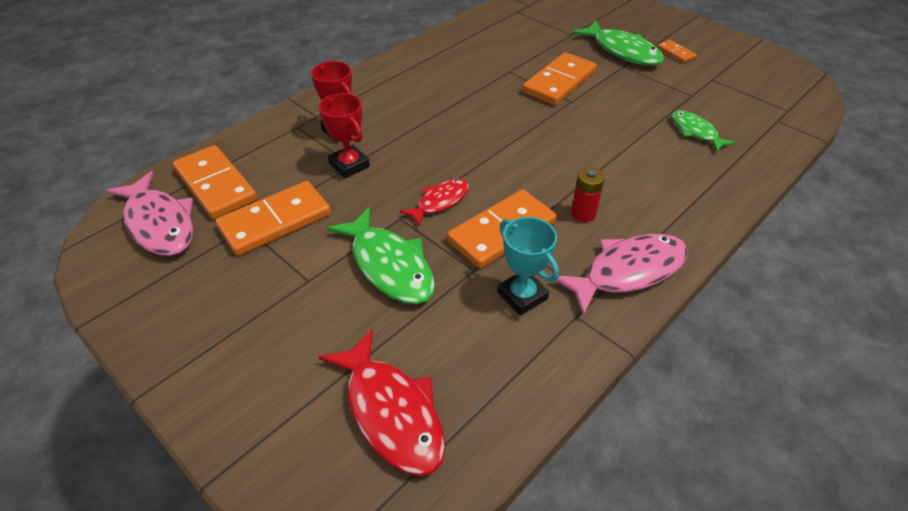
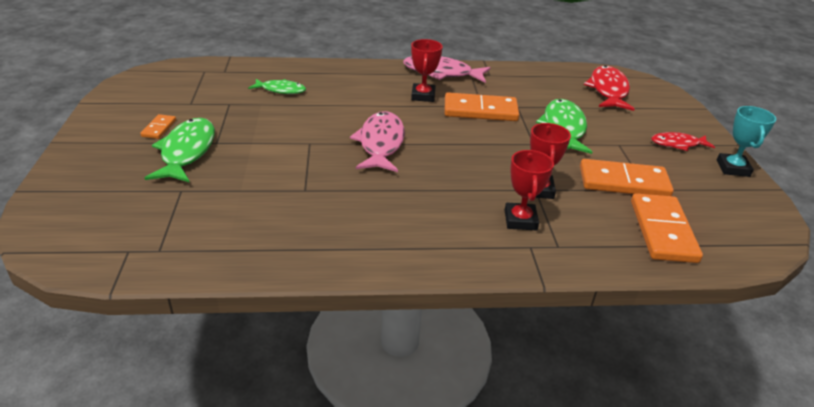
camera: 140 degrees left, 10 degrees down
(159, 223) = (720, 224): pink fish -> pink fish (381, 143)
(440, 202) = (498, 138): red fish -> red fish (678, 144)
(522, 296) = (505, 89): turquoise trophy -> turquoise trophy (733, 168)
(559, 82) = (288, 159): orange domino -> none
(583, 213) = (423, 96): red battery -> red trophy
(695, 132) = (281, 90): green fish -> green fish turned 90 degrees counterclockwise

